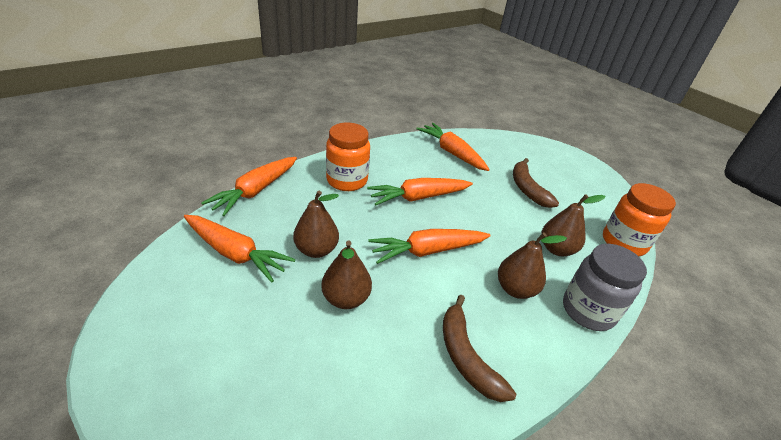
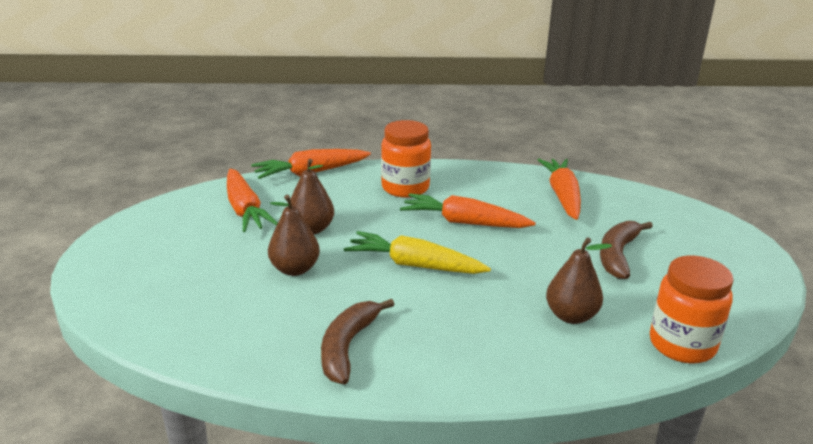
camera: 40 degrees right, 10 degrees down
(427, 251) = (414, 265): orange carrot -> yellow carrot
(515, 289) = (468, 326): brown pear -> none
(588, 311) = (529, 374): grey jar -> none

